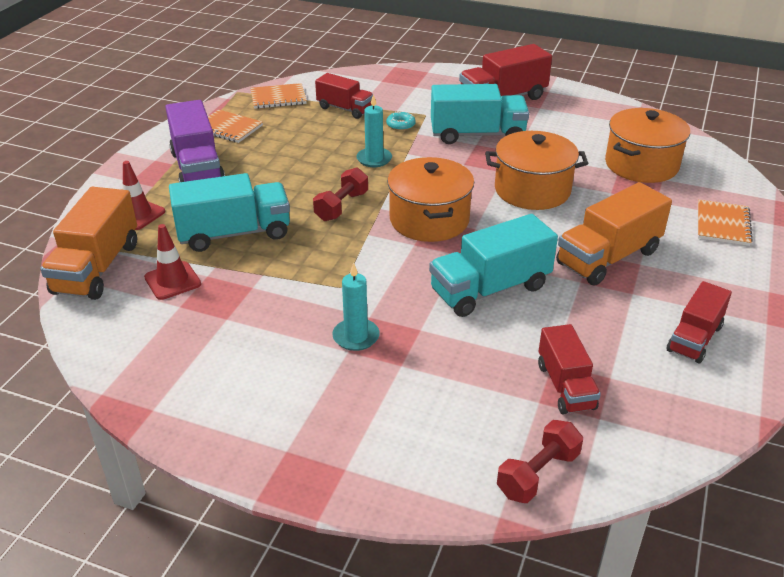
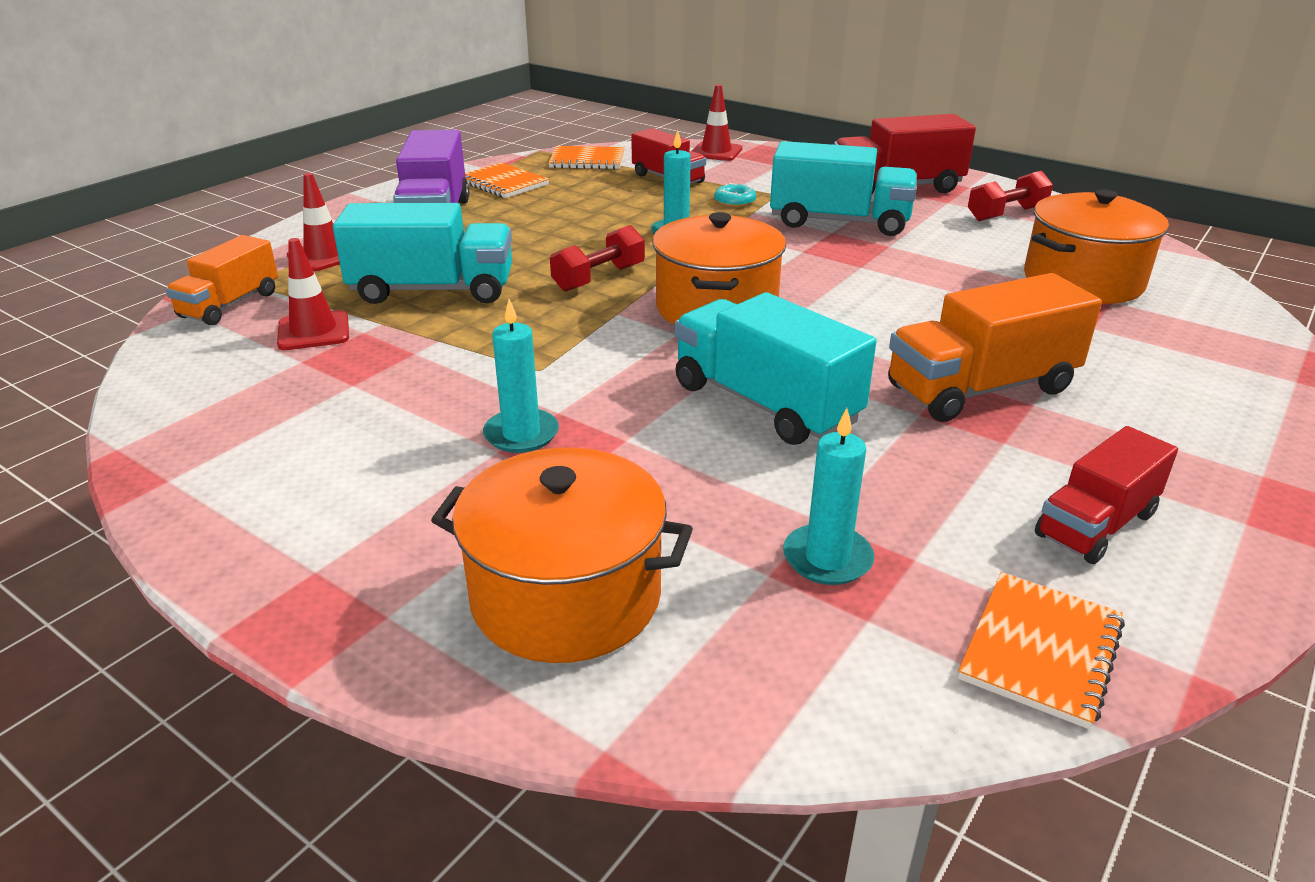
camera: 15 degrees right, 5 degrees down
(97, 268) = (230, 305): orange truck -> orange truck, size x0.64
(367, 78) = (716, 152): none -> red traffic cone
(490, 289) = (765, 403): turquoise truck -> turquoise truck turned 60 degrees clockwise
(532, 190) = (892, 291): orange pot -> orange pot (566, 596)
(538, 474) = (711, 690): red dumbbell -> red dumbbell (1006, 214)
(565, 386) = (827, 558): red truck -> turquoise candle
(722, 224) = (1200, 370): orange notebook -> orange notebook (1040, 650)

